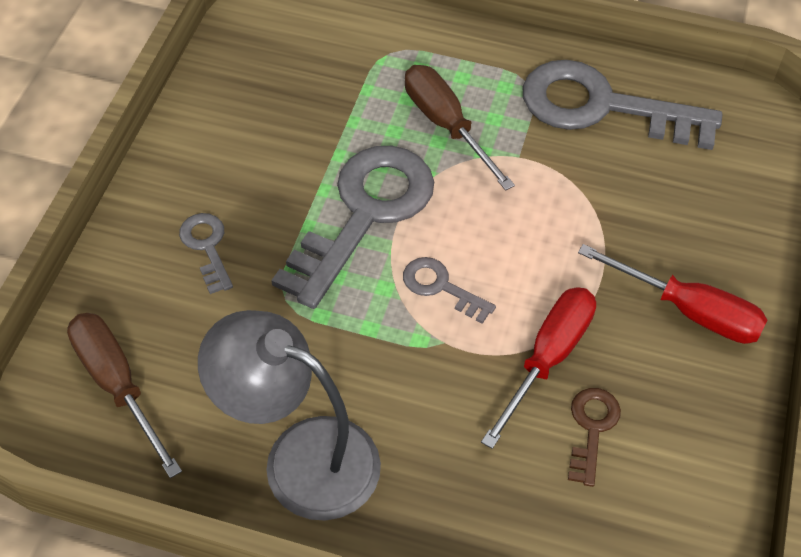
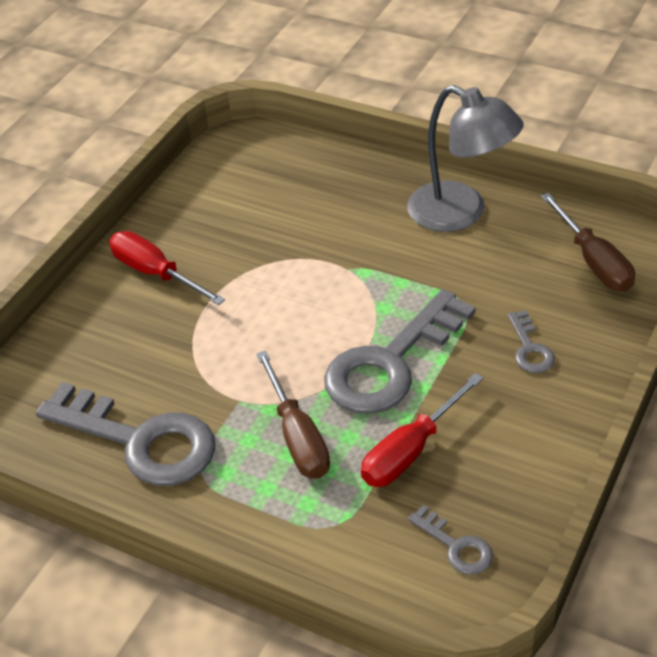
camera: 165 degrees left, 10 degrees down
(441, 287) = (339, 303): grey key -> grey key (456, 546)
(547, 358) = (273, 253): red screwdriver -> red screwdriver (411, 450)
(592, 428) = (259, 214): brown key -> none

